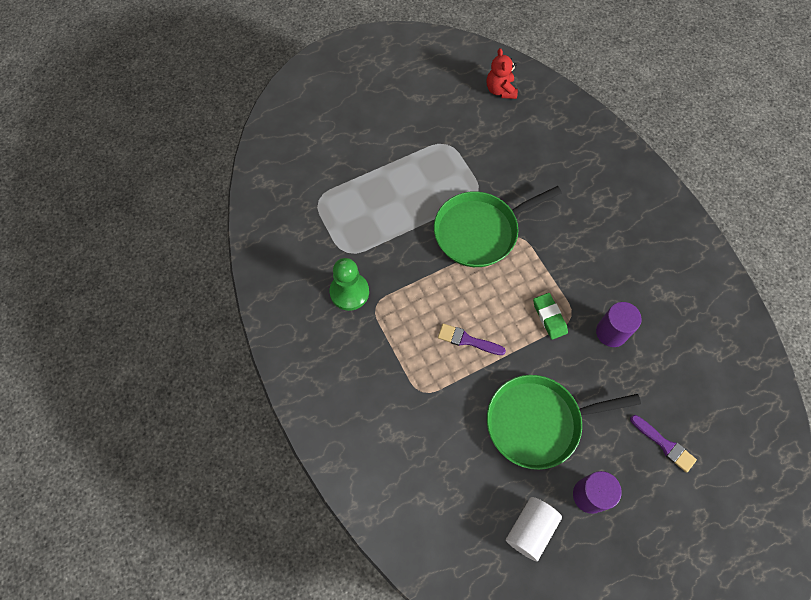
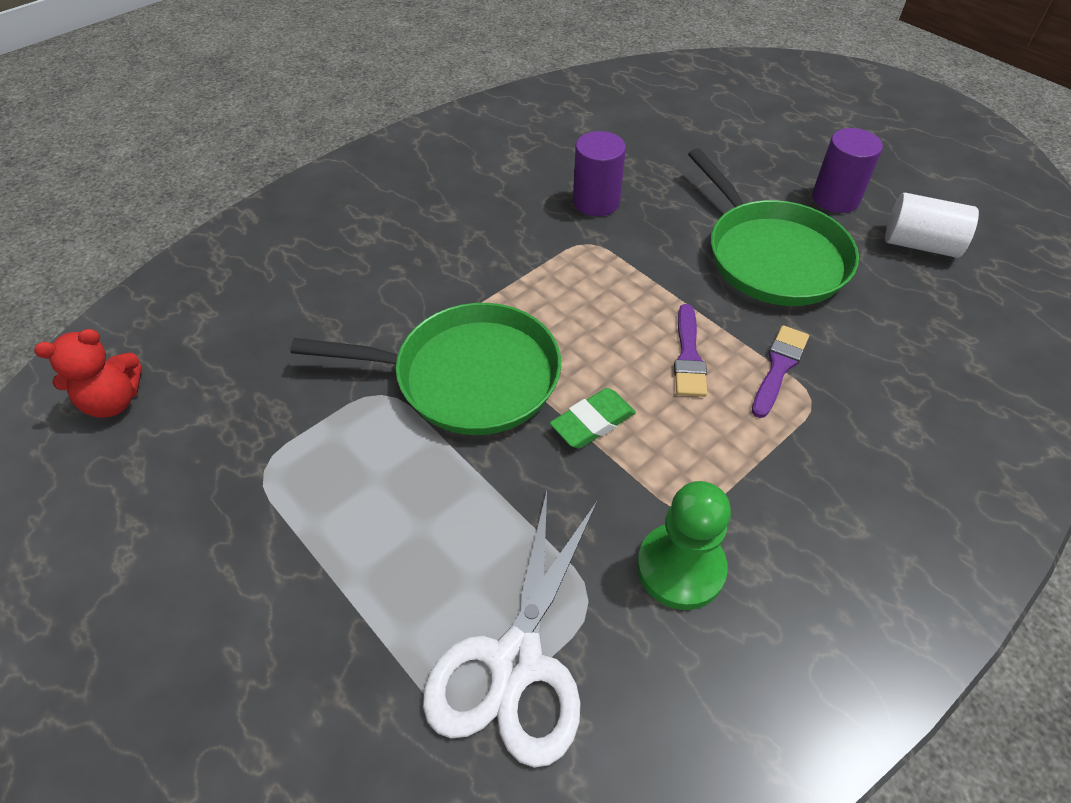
camera: 105 degrees left, 15 degrees down
(331, 221) = (516, 661): none -> white scissors
(479, 231) = (469, 376): green pan -> green pan turned 45 degrees counterclockwise
(549, 317) = (601, 265): green eraser -> green eraser (592, 422)
(664, 445) = (727, 146): purple brush -> purple brush (779, 367)

